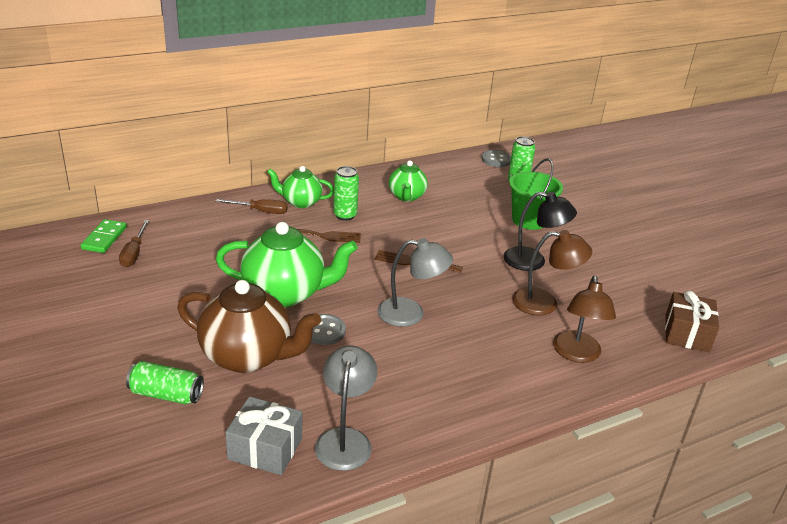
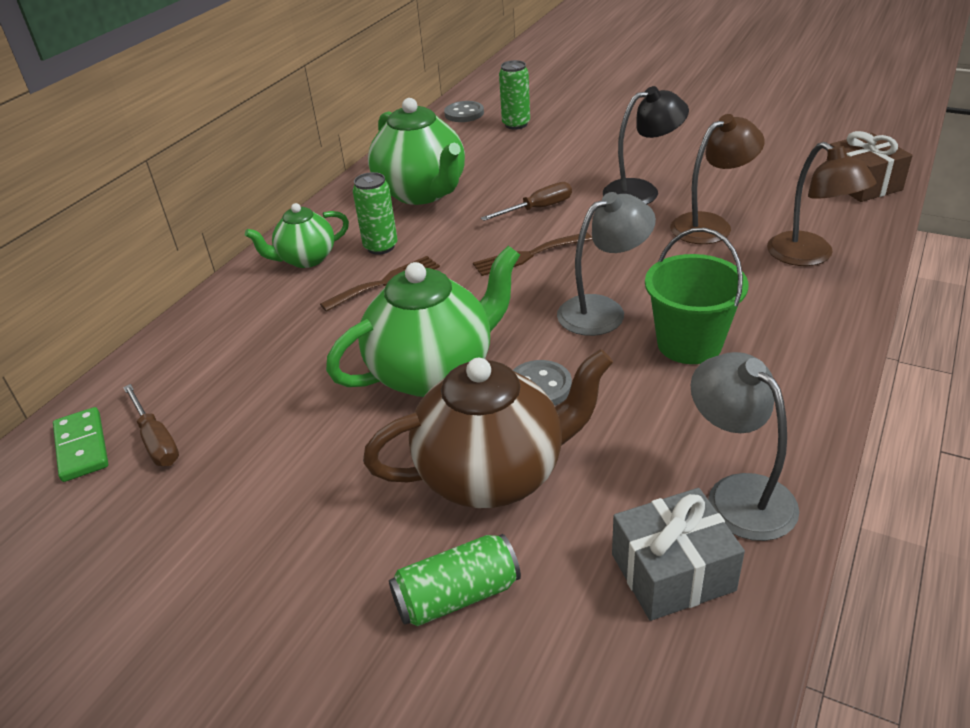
camera: 30 degrees left, 5 degrees up
(260, 211) = (268, 295): brown screwdriver -> brown screwdriver (538, 208)
(407, 196) = (422, 193): green teapot -> green teapot, size x1.73
(529, 220) = (580, 154): green bucket -> green bucket (689, 344)

